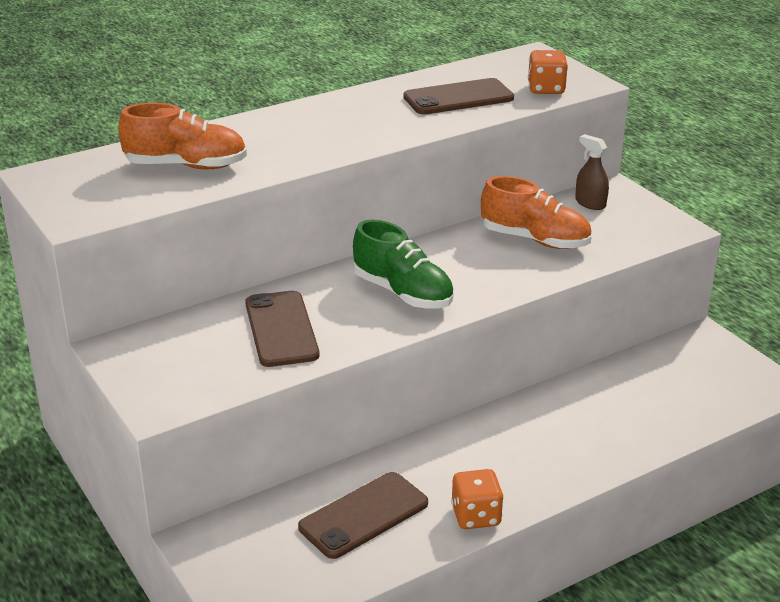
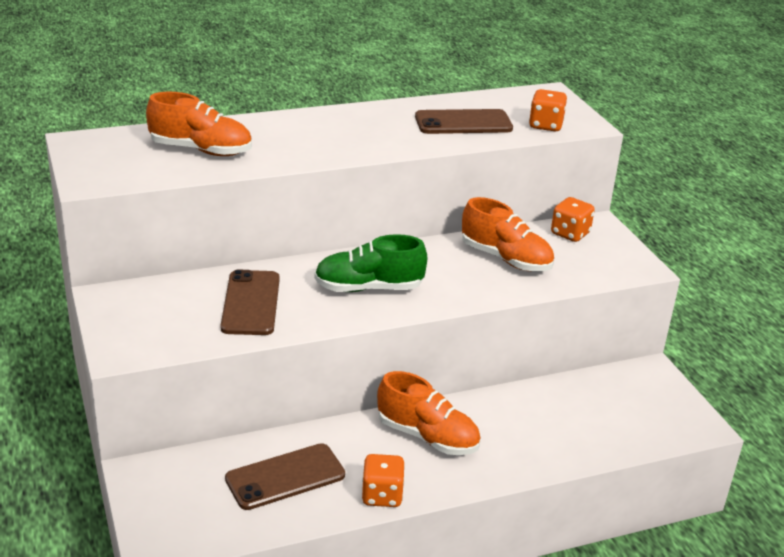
camera: 10 degrees right, 0 degrees up
(403, 293) = (368, 288): green shoe -> green shoe turned 120 degrees clockwise
(499, 445) = (427, 437): none -> orange shoe
(590, 203) = (570, 234): brown spray bottle -> orange dice

